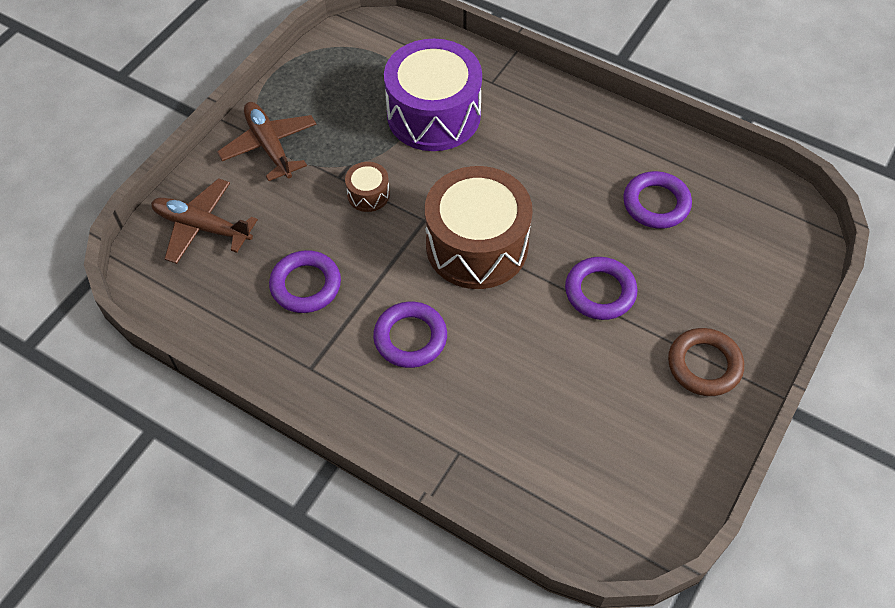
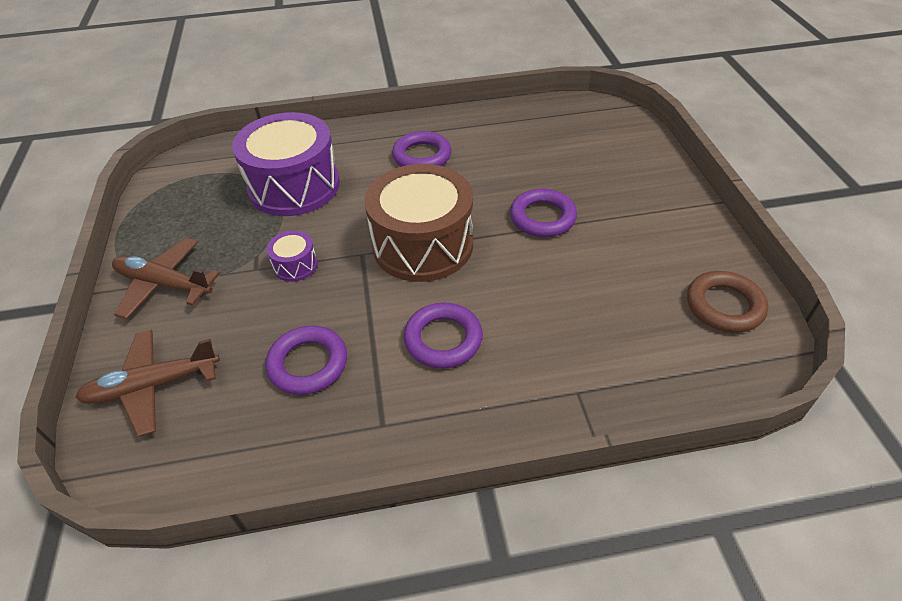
camera: 40 degrees left, 10 degrees down
(368, 194) = (295, 265): brown drum -> purple drum
(656, 204) = (514, 149): purple ring -> purple ring (422, 156)
(704, 365) = (658, 215): brown ring -> brown ring (724, 306)

